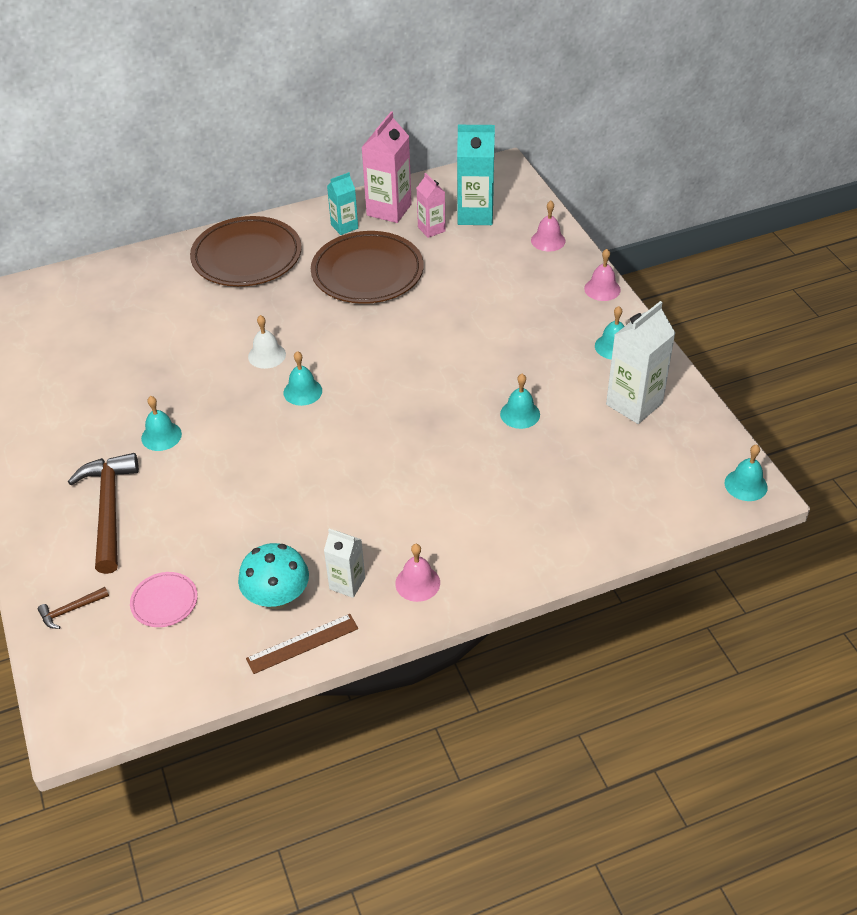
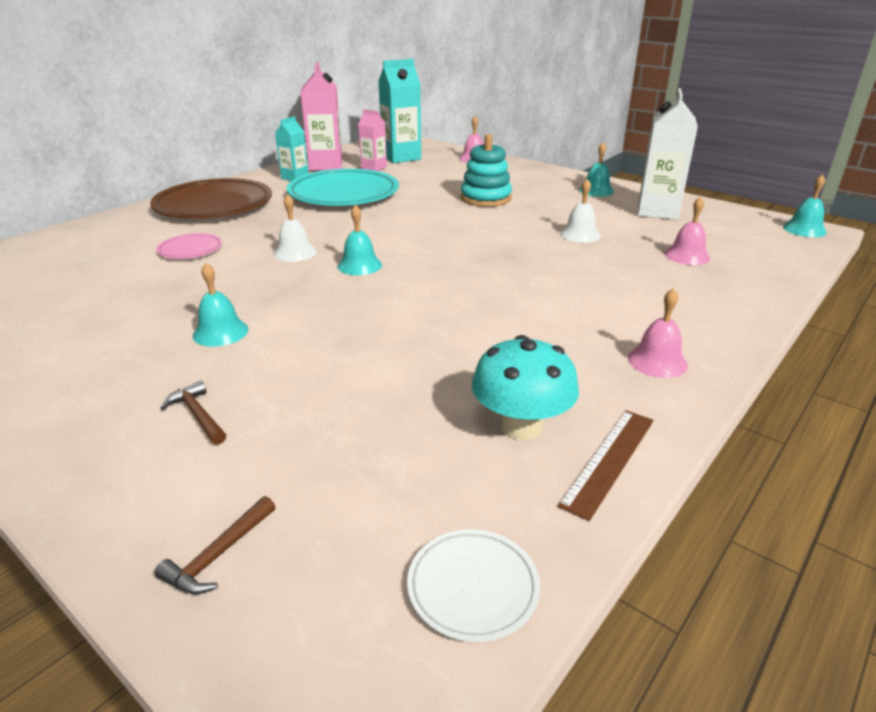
camera: 30 degrees left, 15 degrees down
(109, 510) = (198, 415): brown hammer -> brown hammer, size x0.45
(164, 602) = (370, 486): pink plate -> pink plate (190, 250)
(167, 681) = (473, 587): none -> white plate
(347, 583) = (586, 386): white carton -> none
(367, 273) = (344, 194): brown plate -> turquoise plate
(490, 324) = (485, 198): none -> turquoise stacking toy
(520, 414) = (580, 234): turquoise bell -> white bell
(602, 289) = (546, 170): pink bell -> pink bell (687, 256)

